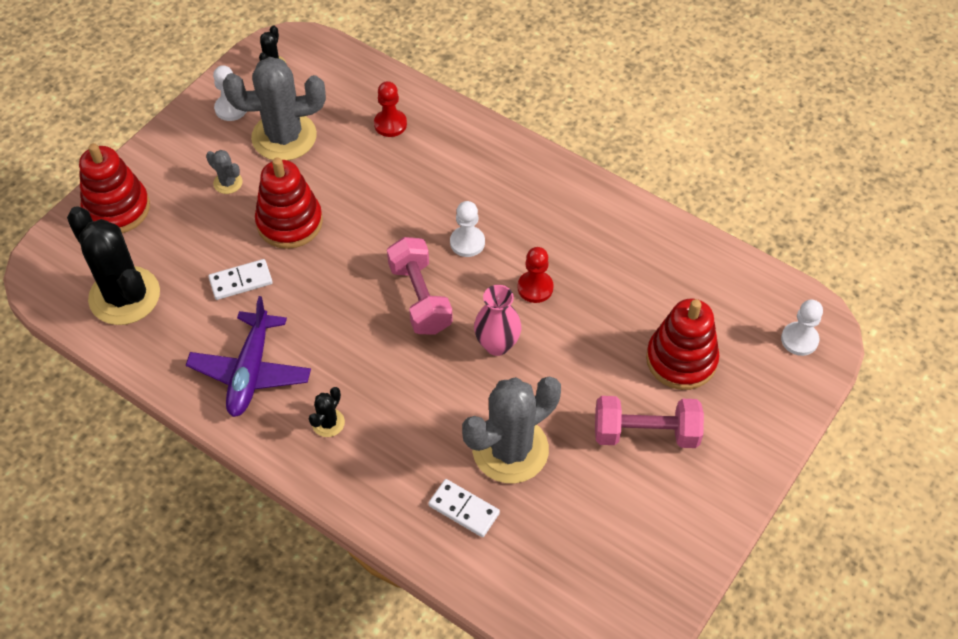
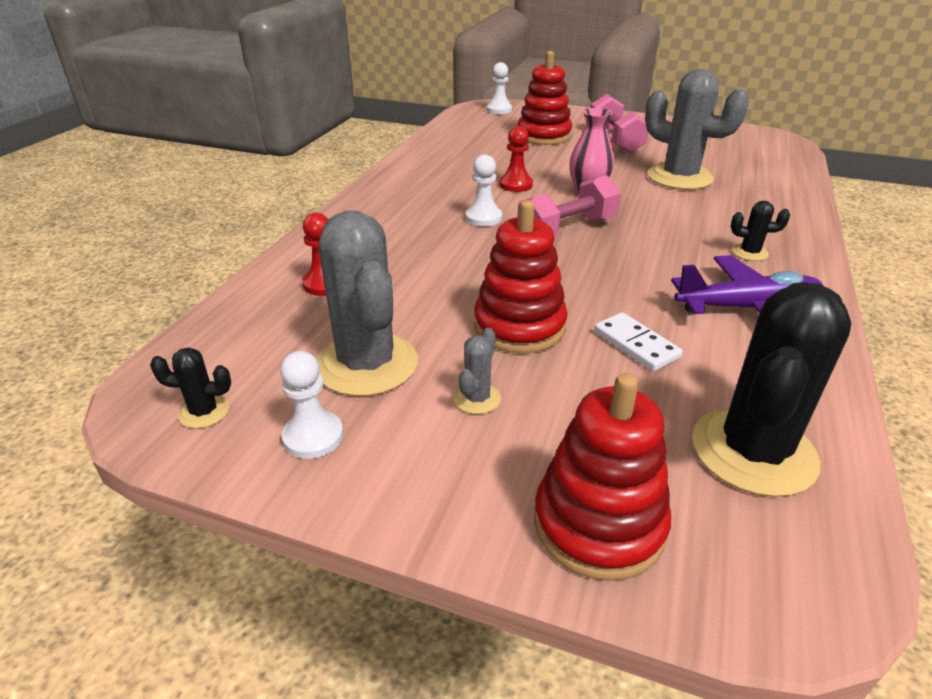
camera: 105 degrees left, 20 degrees down
(464, 509) = (750, 187): white domino -> none

